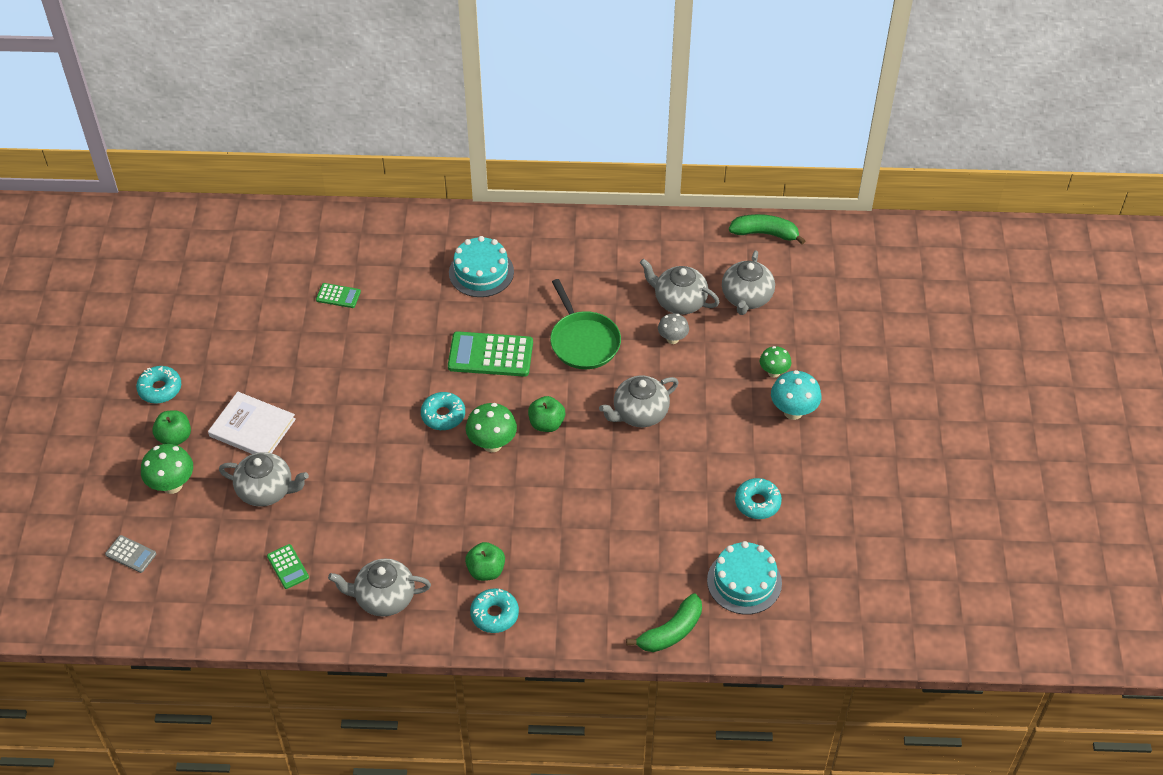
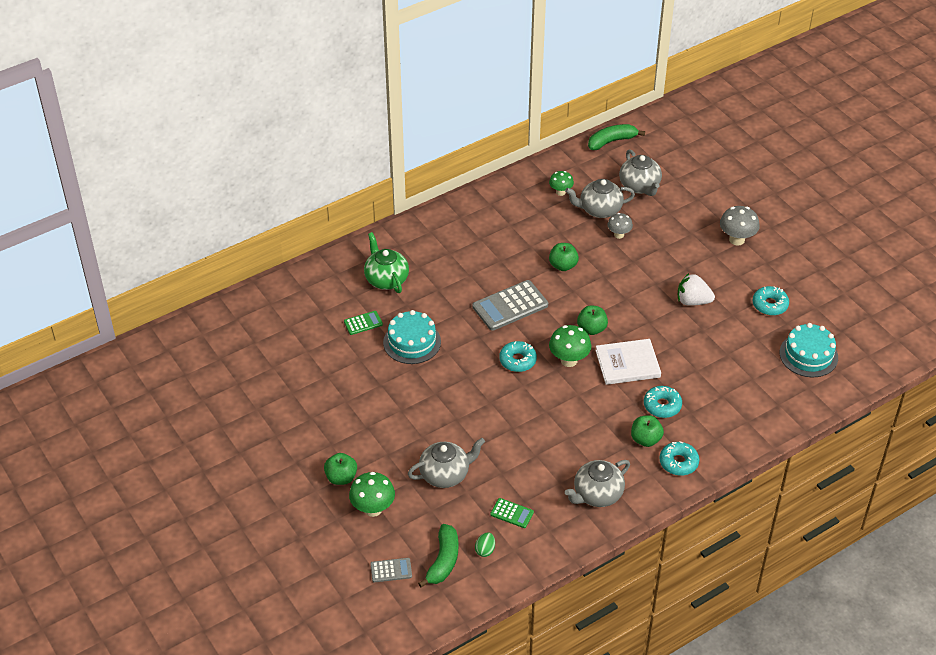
camera: 35 degrees left, 5 degrees down
(160, 389) = (295, 452): turquoise donut -> turquoise donut (662, 406)
(229, 588) = (485, 550): none -> green egg
(252, 428) = (392, 440): white book -> white book (627, 364)
(401, 263) = (386, 279): none -> green teapot
(481, 272) = (449, 257): turquoise cake -> turquoise cake (412, 342)
(490, 355) = (510, 306): green calculator -> grey calculator
(583, 341) = (563, 266): green pan -> green apple
(639, 413) = (644, 291): grey teapot -> none
(671, 632) = (795, 409): green banana -> green banana (443, 561)
(679, 452) = (692, 301): none -> white strawberry
(773, 372) = (701, 222): green mushroom -> green mushroom (560, 192)
(793, 411) = (736, 239): turquoise mushroom -> grey mushroom

